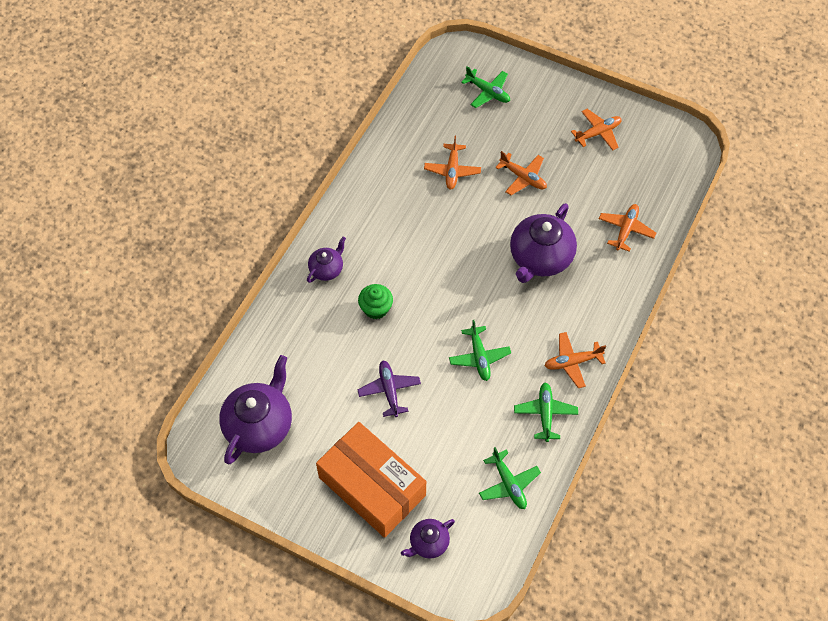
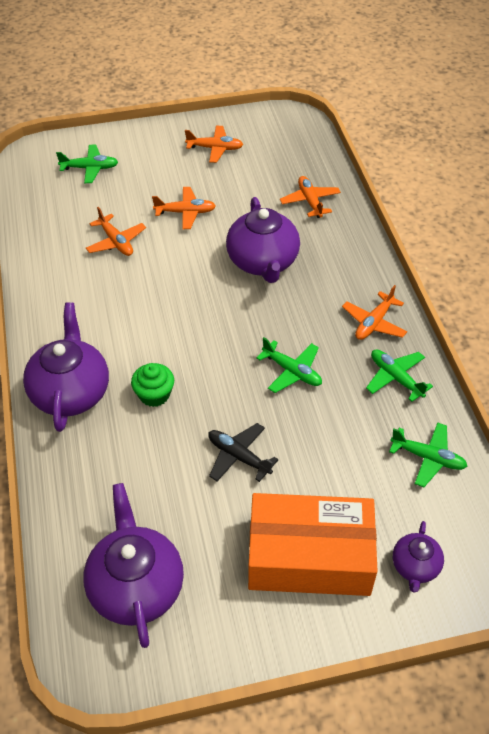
camera: 40 degrees left, 10 degrees down
(327, 269) = (71, 392): purple teapot -> purple teapot, size x1.89
(389, 390) = (238, 456): purple plane -> black plane
(598, 133) = (215, 148): orange plane -> orange plane turned 75 degrees clockwise

